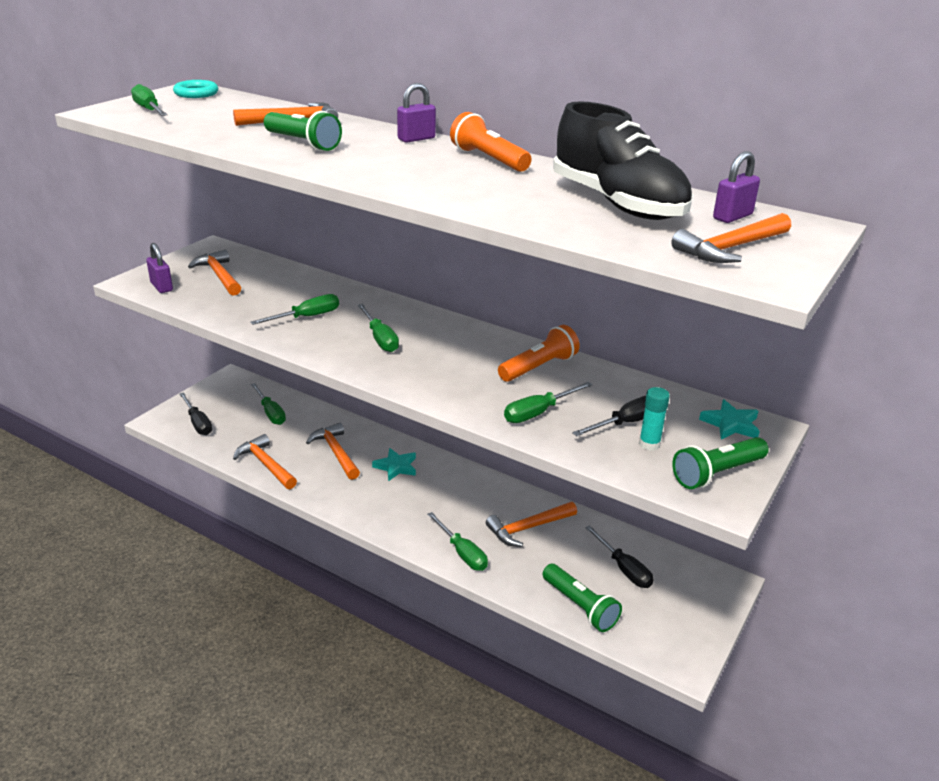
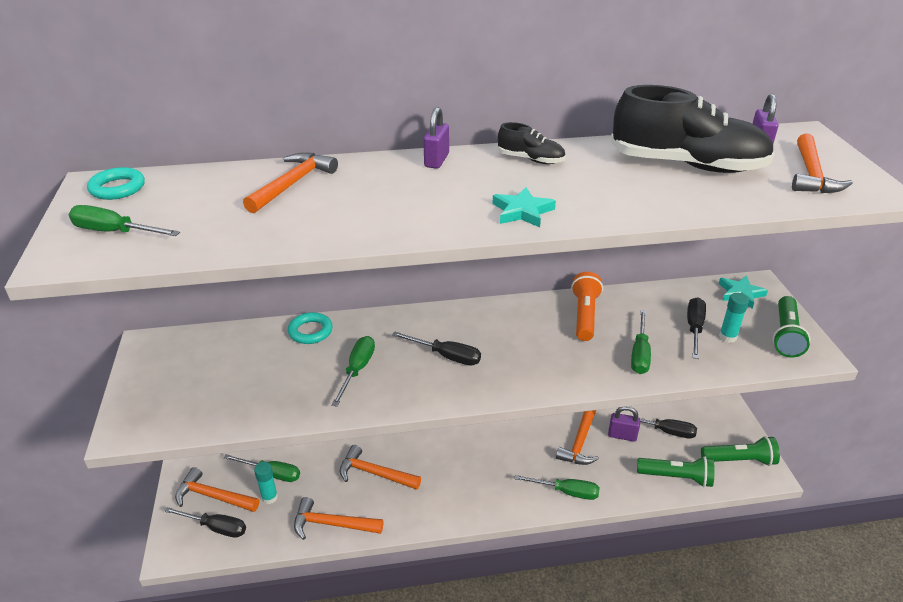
camera: 40 degrees left, 5 degrees up
(161, 287) = (167, 417): purple padlock -> purple padlock (622, 435)
(219, 275) = (207, 372): orange hammer -> orange hammer (213, 496)
(250, 426) = (269, 497): none -> turquoise glue stick
(303, 143) = (360, 207): green flashlight -> green flashlight (739, 460)
(315, 283) = (310, 331): none -> turquoise ring
(380, 339) = (446, 356): green screwdriver -> black screwdriver
(396, 467) = (436, 454): turquoise star -> turquoise star (522, 211)
(489, 159) = (530, 159): orange flashlight -> black shoe

